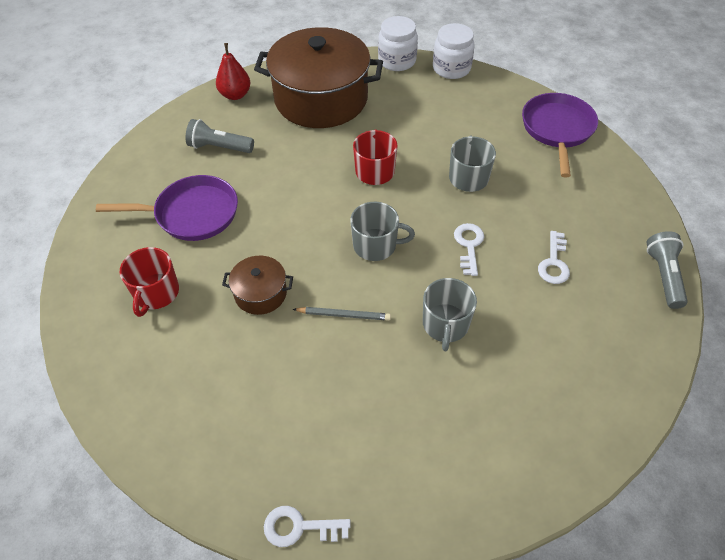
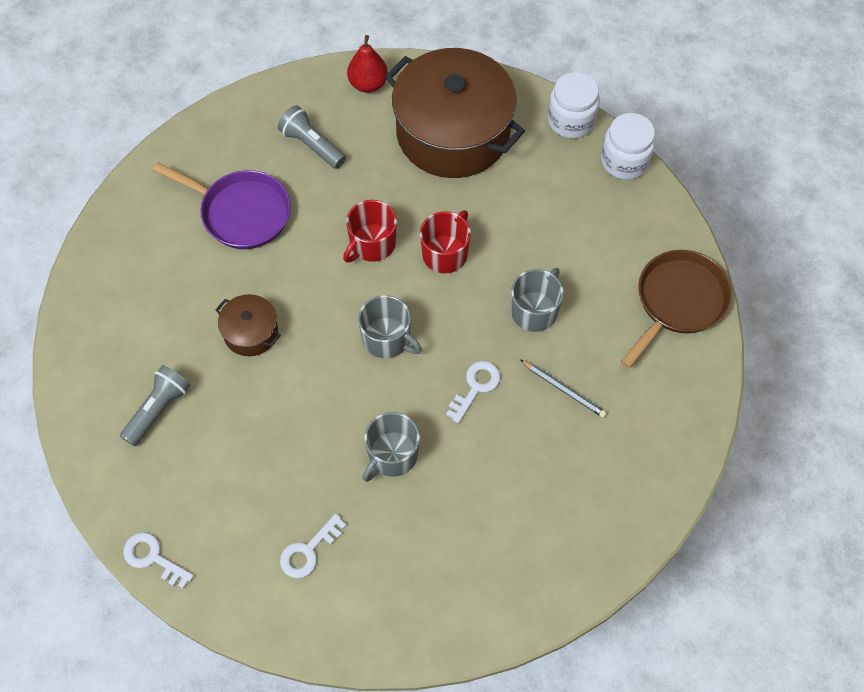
camera: 30 degrees right, 10 degrees up
(156, 293) = (163, 283): red mug -> red mug (372, 244)
(343, 315) = (308, 395): grey pencil -> grey pencil (563, 390)
(554, 262) = (544, 451): white key -> white key (308, 550)
(557, 130) = (678, 302): purple pan -> brown pan
(663, 276) = (641, 525): grey flashlight -> grey flashlight (158, 409)

